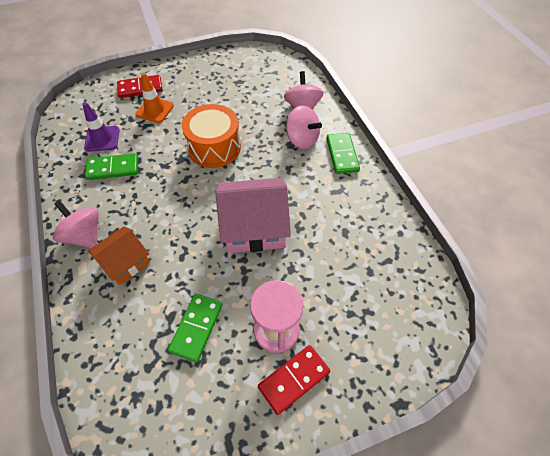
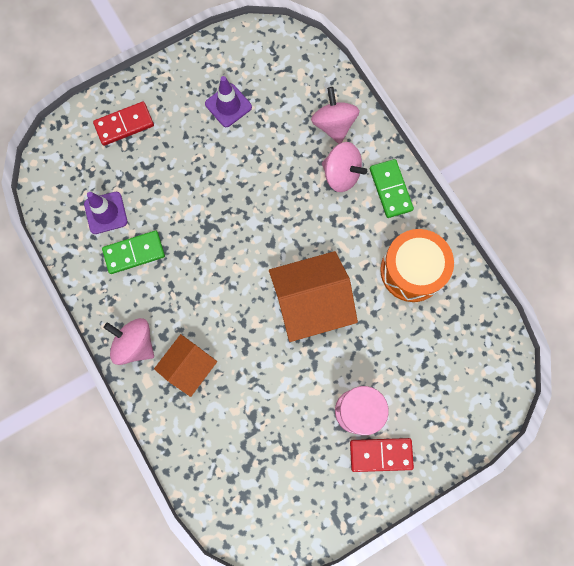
camera: 10 degrees left, 20 degrees up
(155, 110) = (154, 158): orange traffic cone -> none
(196, 327) = (280, 422): green domino -> none
(214, 147) = (242, 203): orange drum -> orange drum (412, 270)
(223, 87) = (228, 105): none -> purple traffic cone
(254, 227) = (311, 302): pink house -> orange house
(294, 379) = (381, 454): red domino -> red domino turned 45 degrees clockwise

